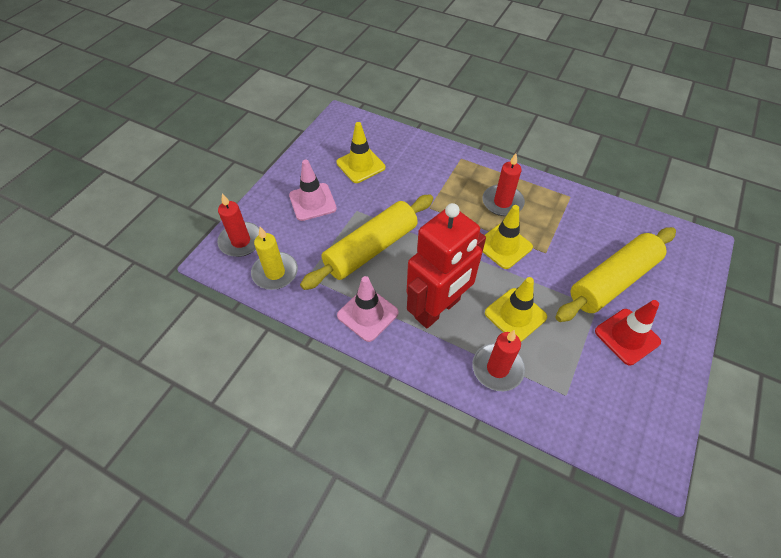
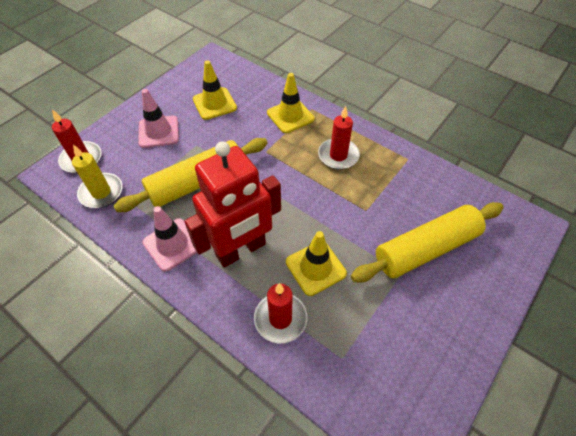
camera: 10 degrees right, 0 degrees up
(504, 246) = (326, 198): yellow traffic cone -> yellow traffic cone (290, 116)
(627, 336) = (424, 308): red traffic cone -> none

